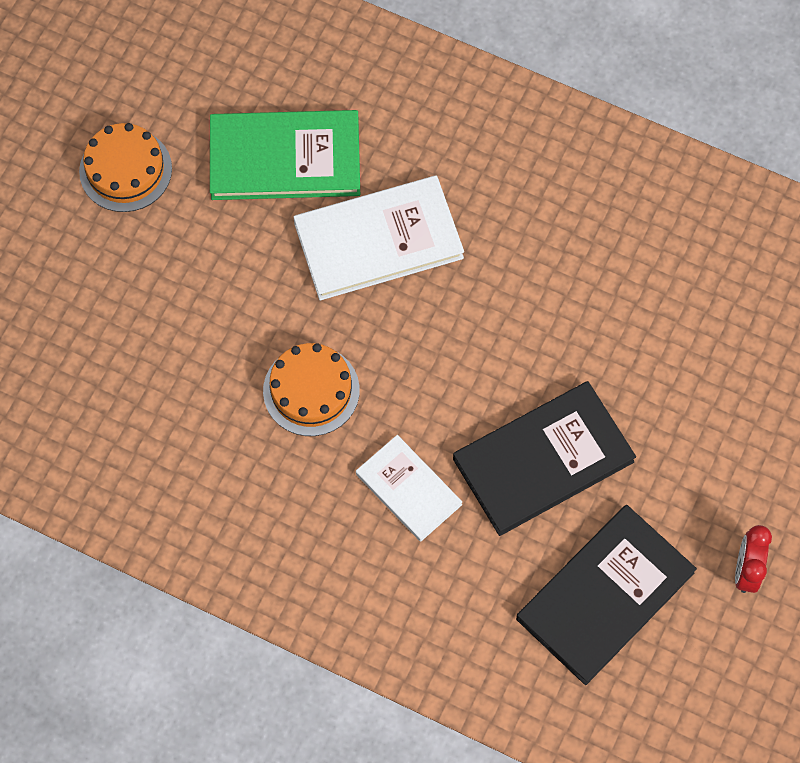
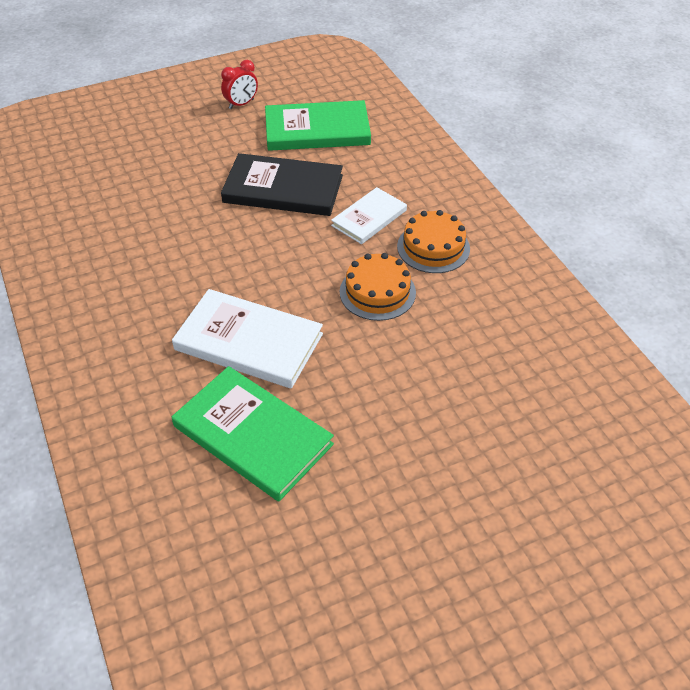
camera: 140 degrees left, 20 degrees down
(125, 170) = (379, 513): orange cake -> orange cake (433, 247)
(408, 489) = (369, 218): white book -> white book turned 45 degrees clockwise
(605, 596) = (317, 130): black book -> green book

